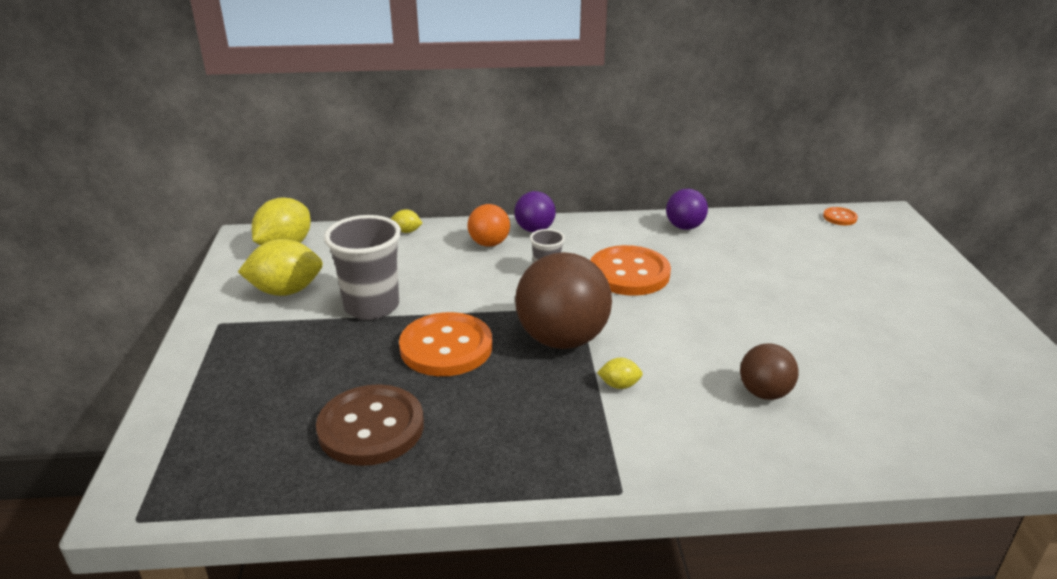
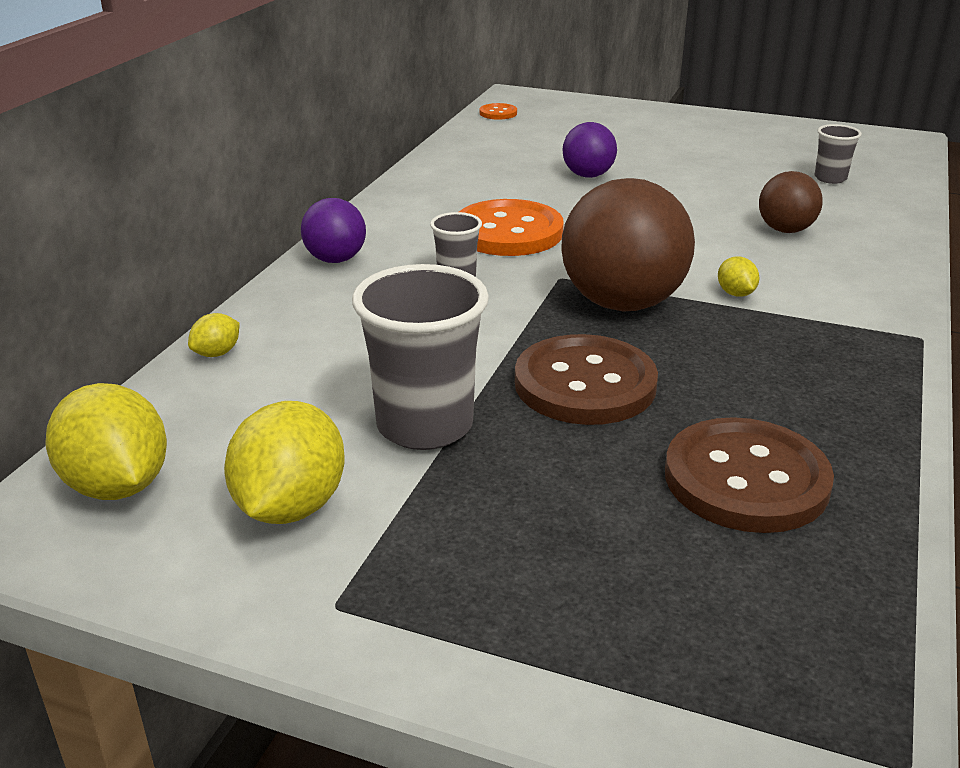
camera: 65 degrees left, 0 degrees up
(446, 347) = (585, 384): orange button -> brown button
(489, 243) = (337, 298): orange ball -> none
(619, 385) = (735, 294): yellow lemon -> yellow lemon turned 45 degrees counterclockwise
(684, 227) = (435, 179): purple ball -> purple ball (588, 175)
(920, 404) = (830, 178): none -> grey cup

